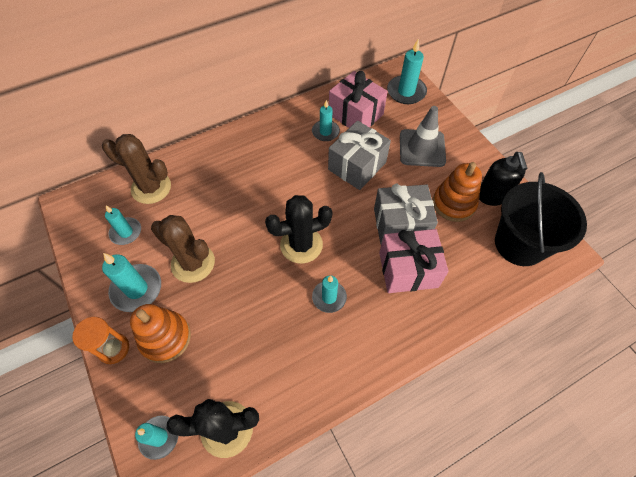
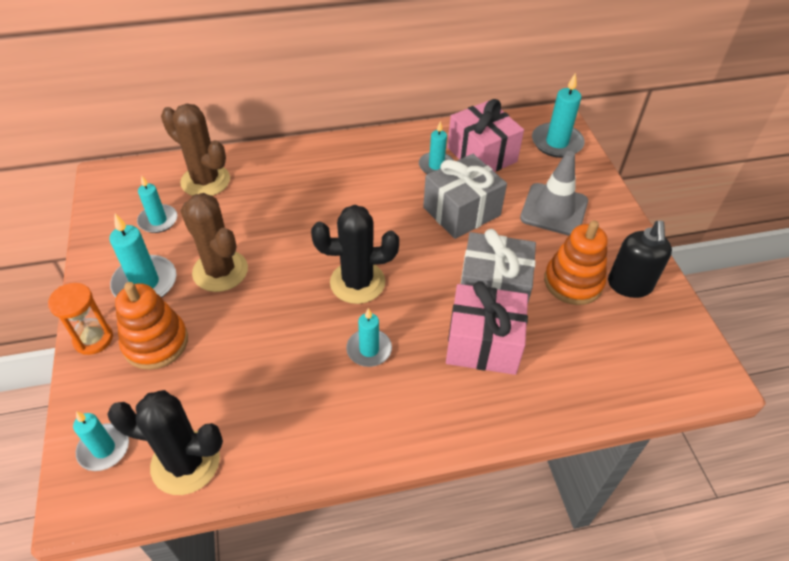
camera: 15 degrees right, 10 degrees down
(519, 244) = (647, 351): black bucket -> none

